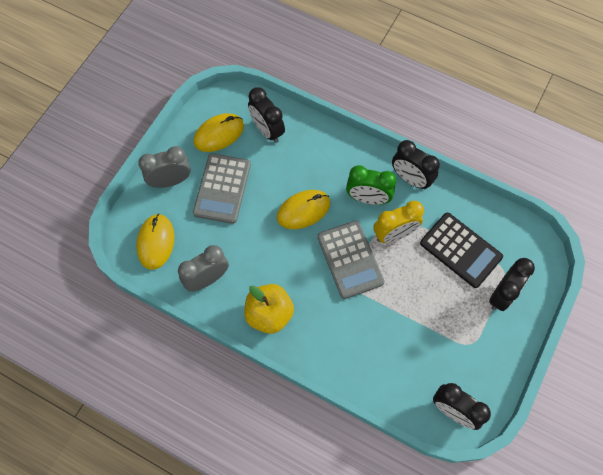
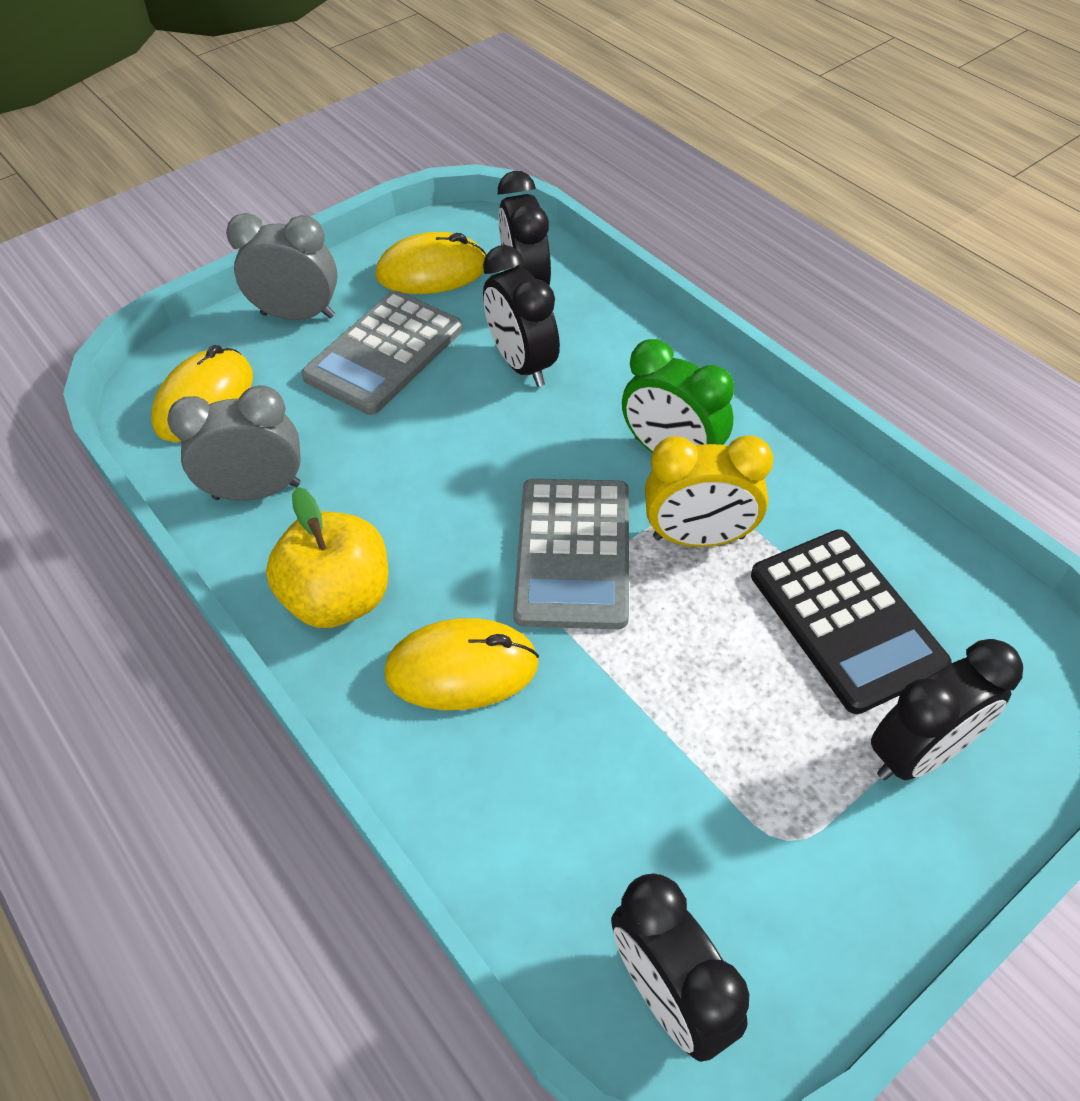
camera: 25 degrees right, 15 degrees down
(303, 210) = (522, 435): yellow mouse -> yellow mouse (462, 668)
(410, 179) = (784, 448): black clock -> black clock (522, 364)

